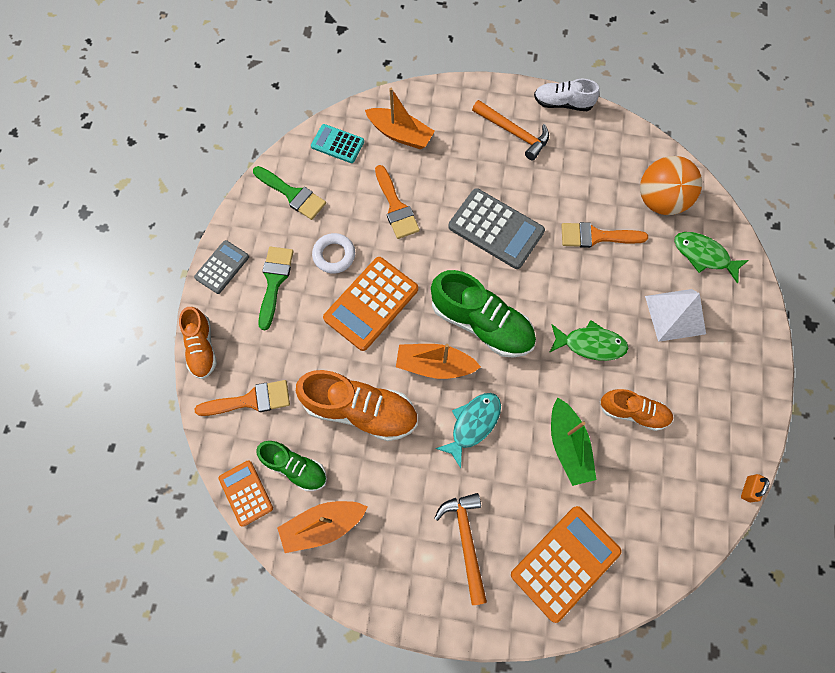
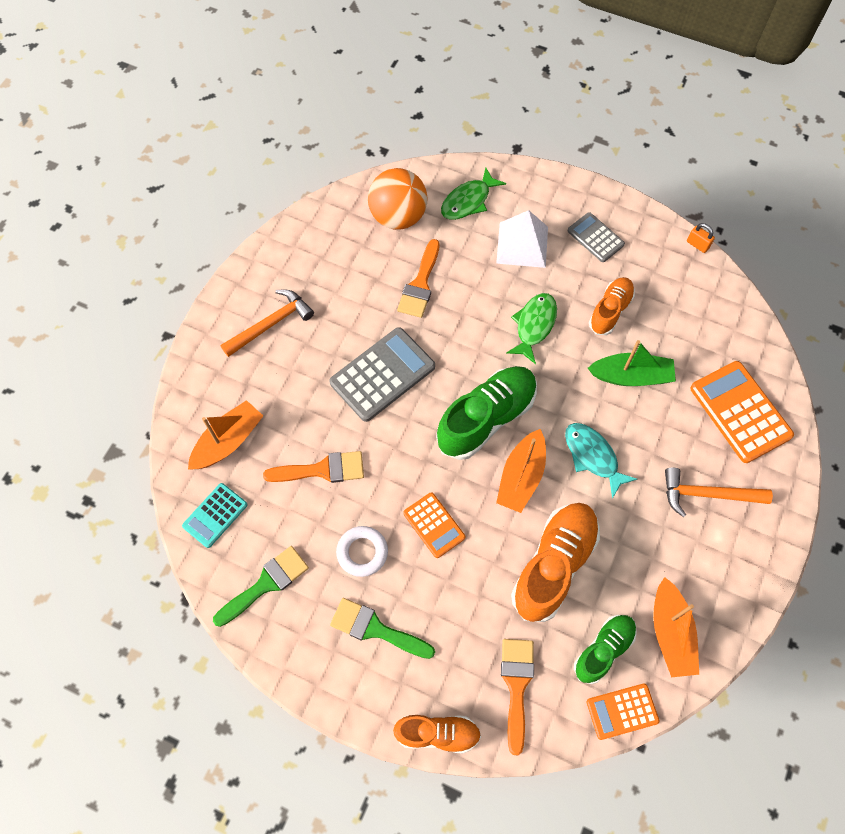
camera: 75 degrees left, 5 degrees down
(222, 267) = (338, 690): grey calculator -> grey calculator (595, 238)
(371, 303) = (434, 525): orange calculator -> orange calculator, size x0.58
(562, 103) = (252, 266): white shoe -> none

